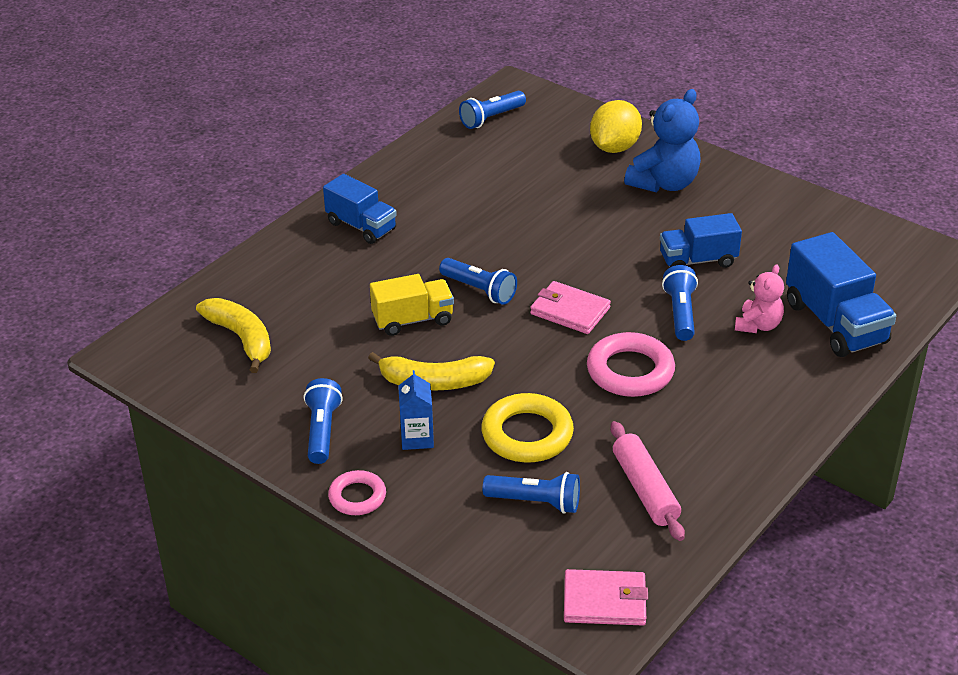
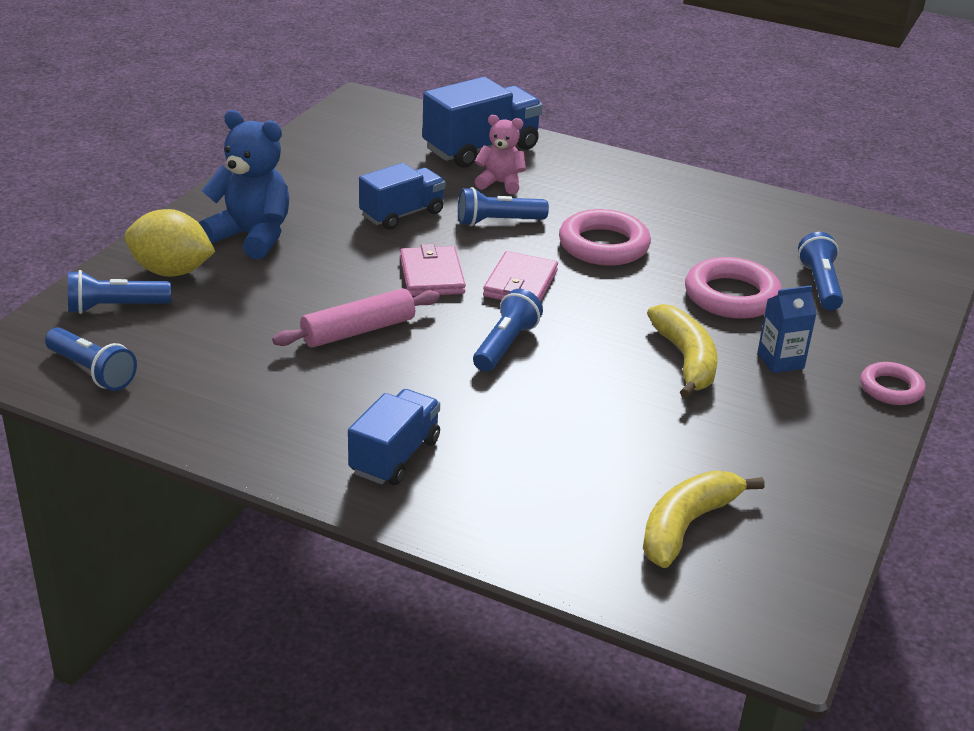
camera: 105 degrees left, 5 degrees down
(322, 431) = (812, 427): blue flashlight -> blue flashlight (115, 307)
(413, 320) = (583, 387): yellow truck -> none
(527, 434) = (731, 296): yellow ring -> pink ring
(605, 601) = (907, 246): pink wallet -> pink wallet (432, 275)
(645, 489) = (763, 232): pink rolling pin -> pink rolling pin (358, 331)
(698, 260) = (402, 214): blue truck -> blue truck turned 105 degrees counterclockwise

